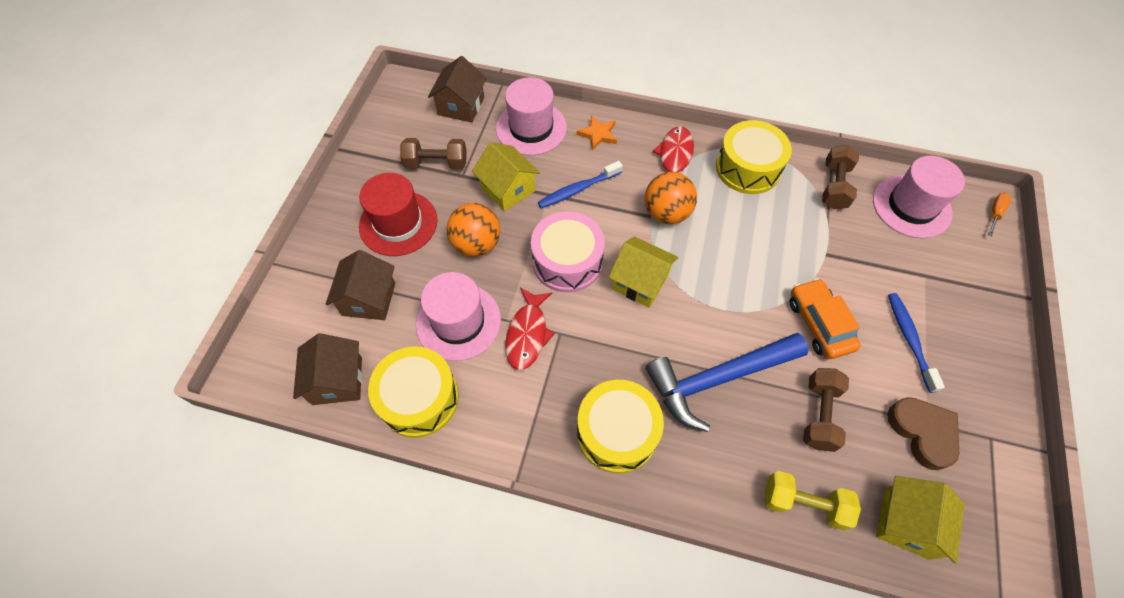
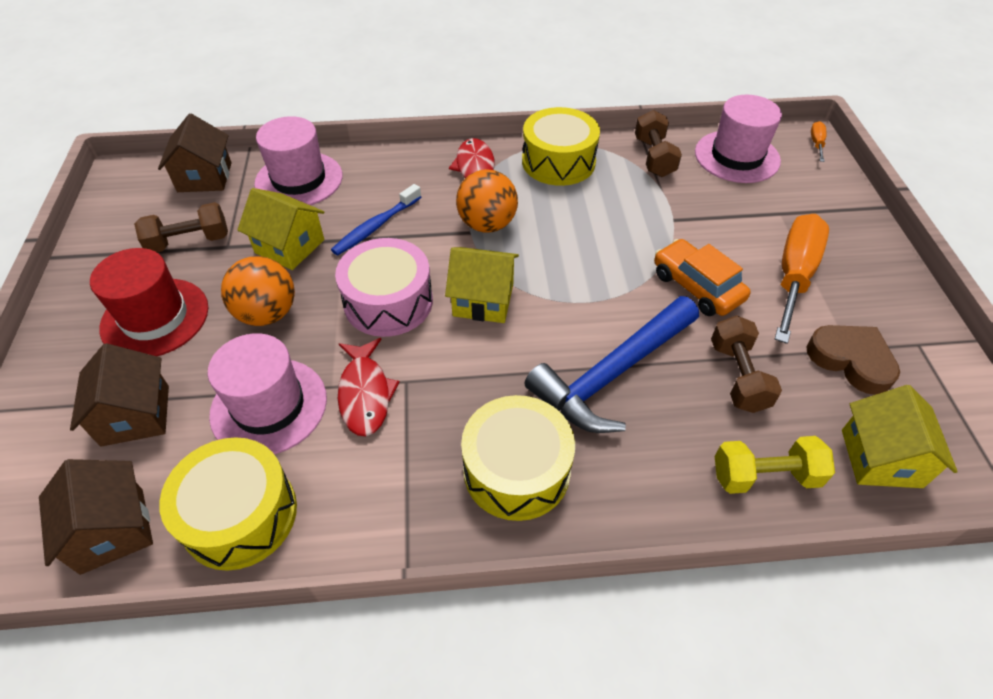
camera: 20 degrees left, 10 degrees down
(598, 134) = (380, 168): orange star -> none
(909, 339) = (794, 275): blue toothbrush -> orange screwdriver

